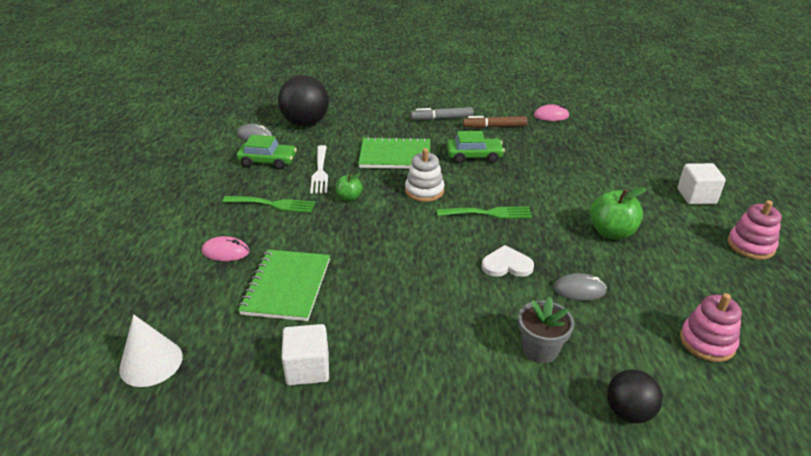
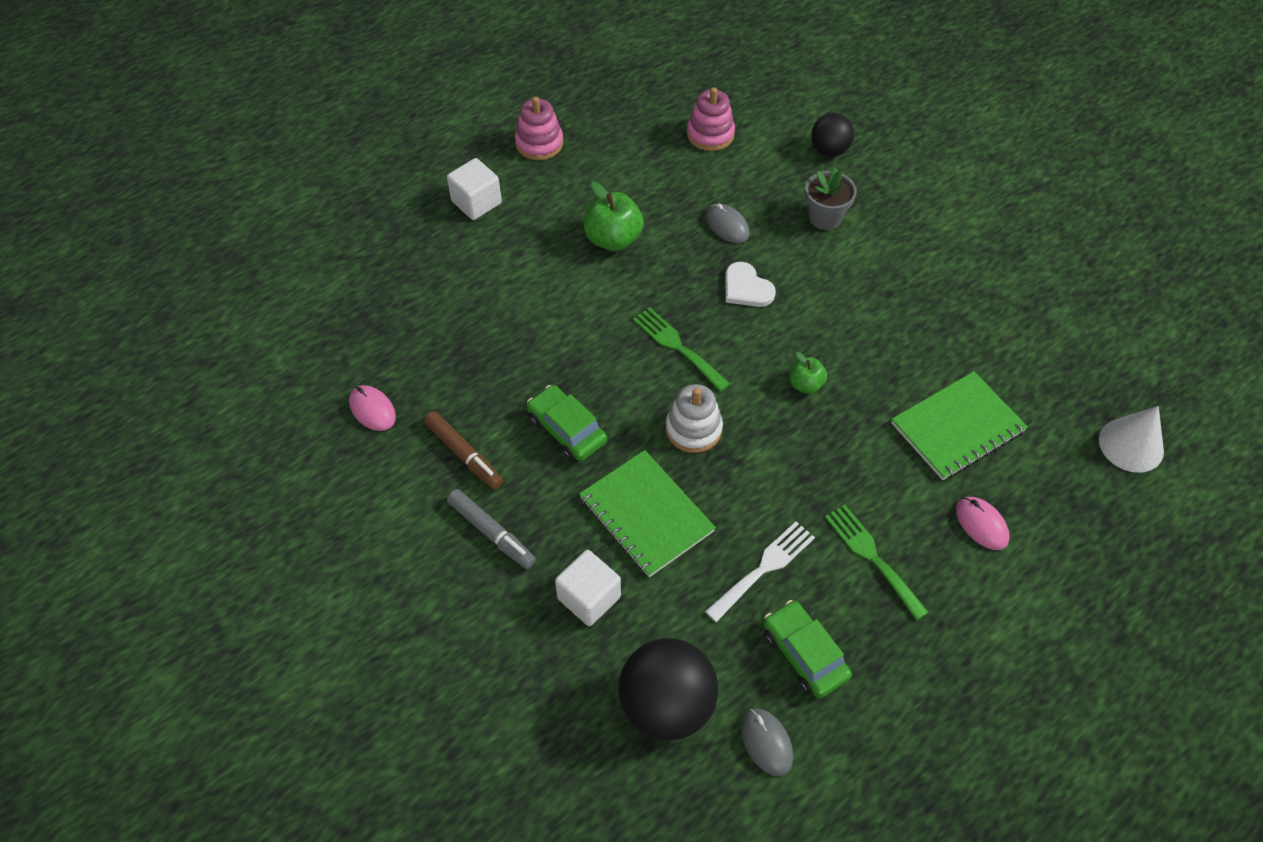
camera: 130 degrees left, 20 degrees up
(308, 368) = (1007, 338): white cube -> white cube (589, 598)
(349, 197) = (781, 491): green apple -> green apple (805, 384)

